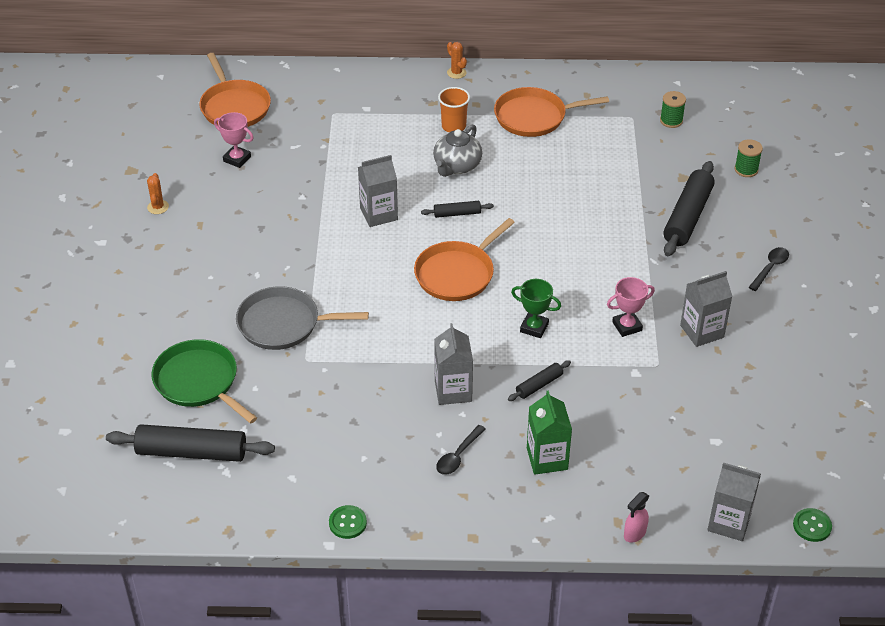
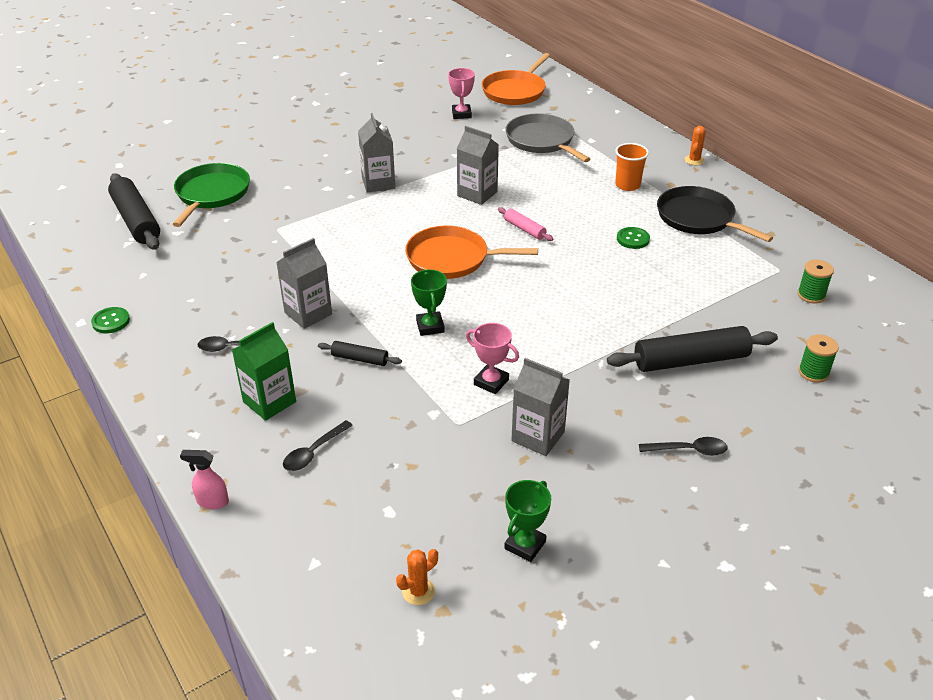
camera: 55 degrees right, 5 degrees down
(158, 207) = (374, 107): orange cactus -> orange cactus (418, 591)
(283, 324) = (307, 203): grey pan -> grey pan (542, 141)
(457, 166) = (582, 206): grey teapot -> none
(457, 213) = (524, 229): black rolling pin -> pink rolling pin
(534, 117) = (698, 218): orange pan -> black pan
(625, 456) = (314, 452): none -> black spoon
(729, 522) = (278, 570): grey carton -> grey carton (378, 183)
(794, 388) = (525, 545): none -> green trophy
(812, 526) = (322, 648): green button -> green button (633, 239)

